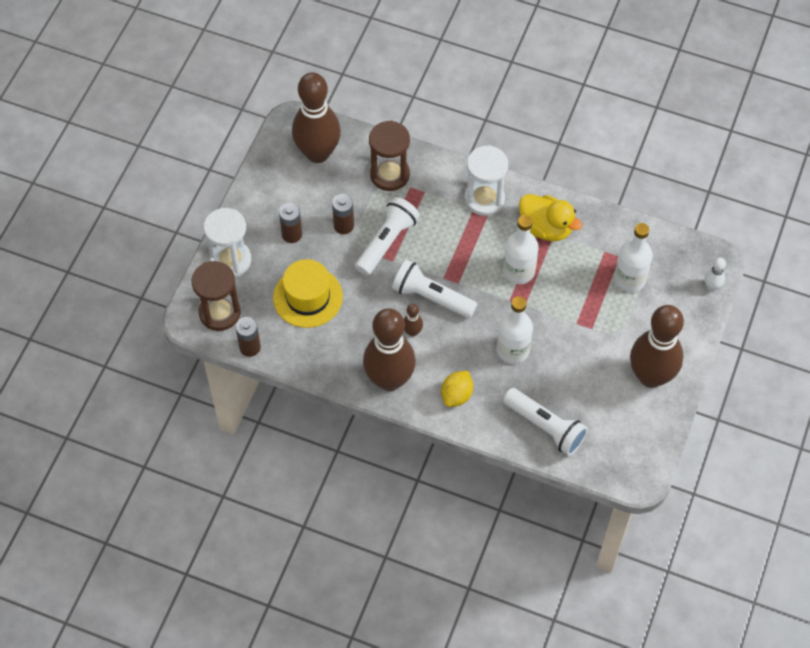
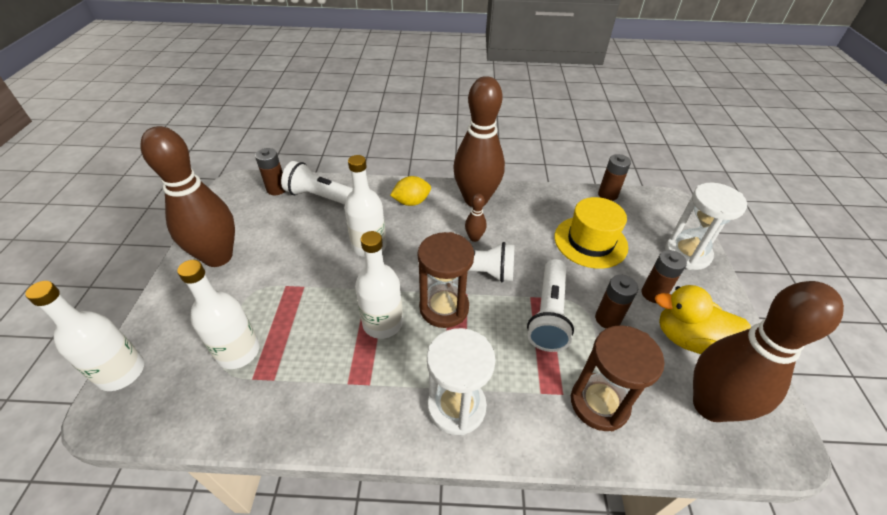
camera: 160 degrees right, 15 degrees down
(220, 313) = (655, 211): brown hourglass -> brown hourglass (444, 308)
(456, 395) = (411, 202): yellow lemon -> yellow lemon turned 60 degrees clockwise
(546, 228) = (360, 389): yellow duck -> yellow duck (688, 339)
(594, 455) = (276, 189): none -> brown battery
(712, 286) = (121, 372): white bowling pin -> white bottle

